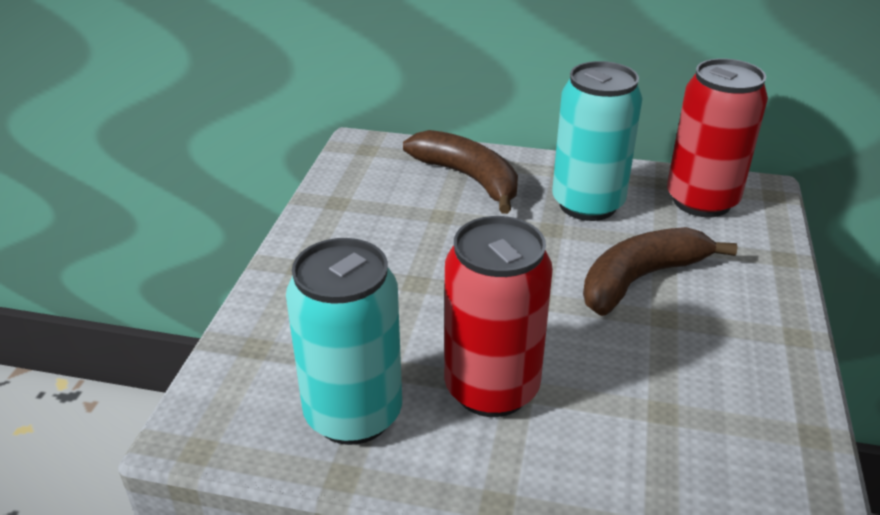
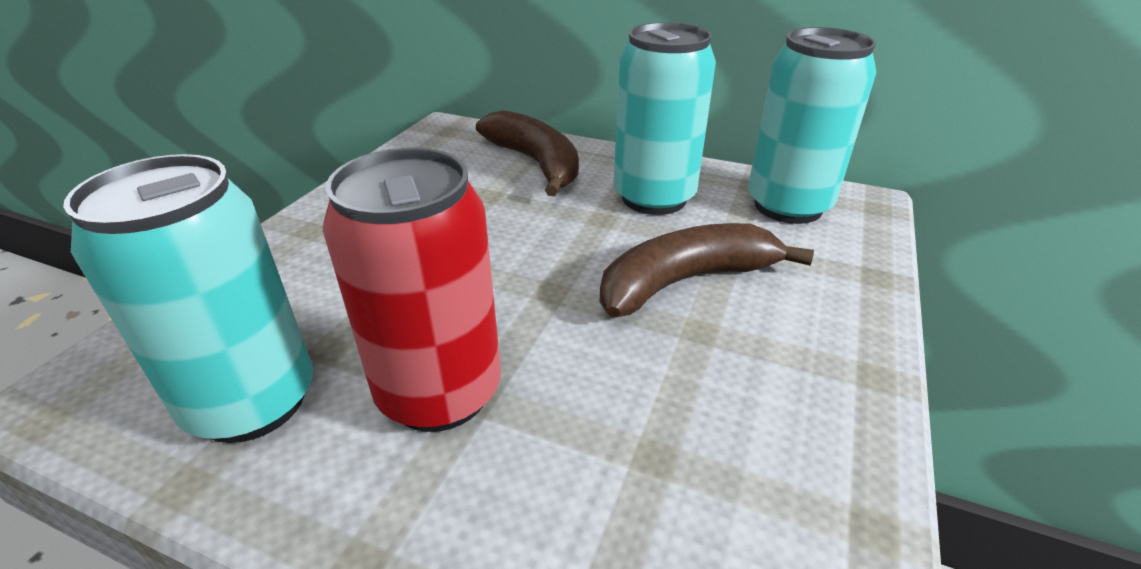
camera: 10 degrees right, 0 degrees up
(701, 201) = (788, 206): red can -> turquoise can

